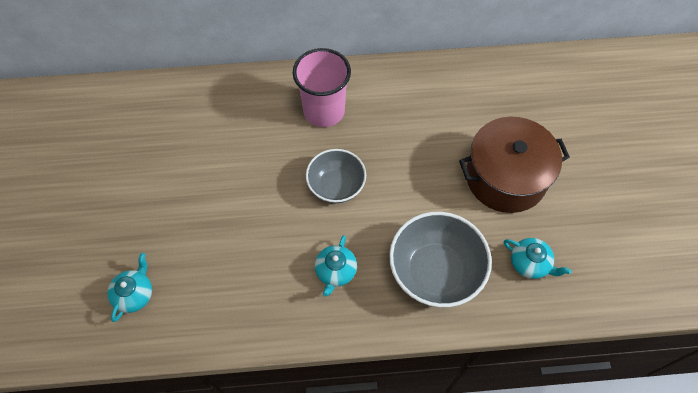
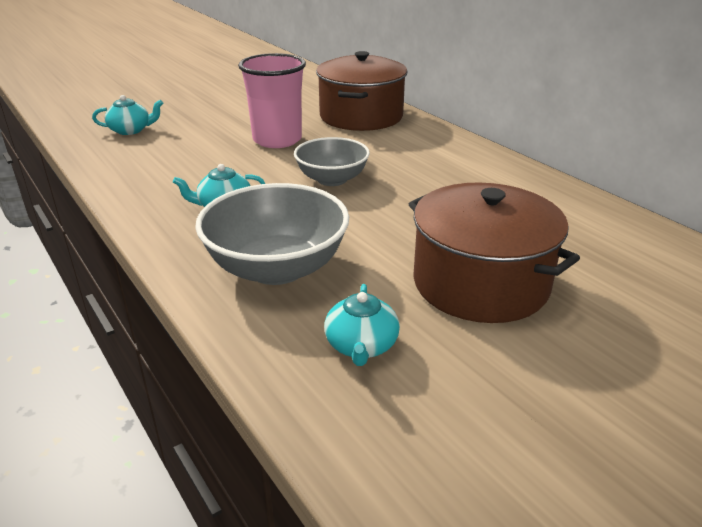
camera: 60 degrees right, 30 degrees down
(234, 109) = (361, 116): none -> brown pot
(324, 111) = (415, 151): pink cup -> pink cup (277, 140)

